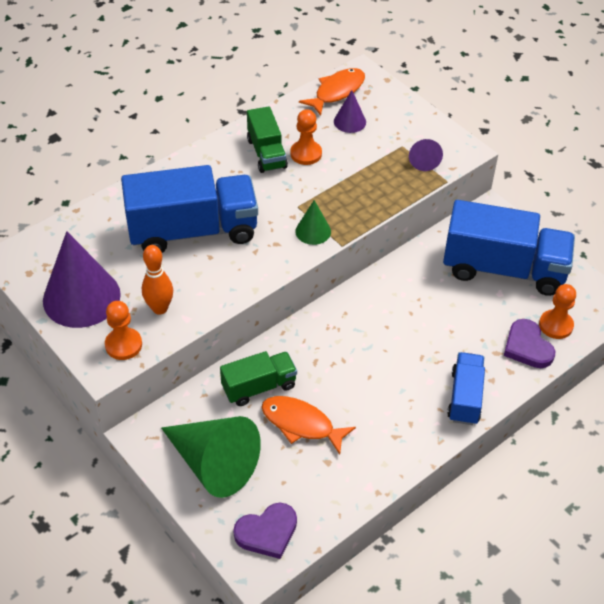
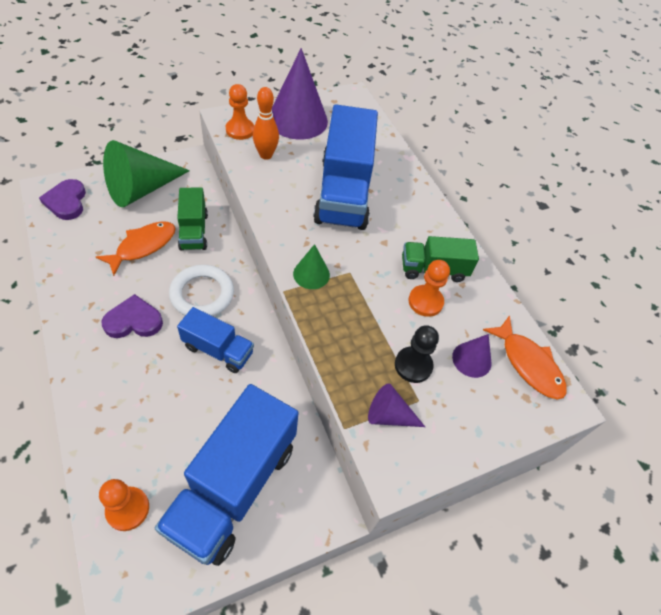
camera: 100 degrees right, 5 degrees up
(339, 350) = (202, 294): none -> white ring
(373, 153) = (413, 365): none -> black pawn
(465, 397) = (94, 374): blue truck -> blue truck (218, 350)
(527, 347) = (117, 462): purple heart -> purple heart (133, 321)

